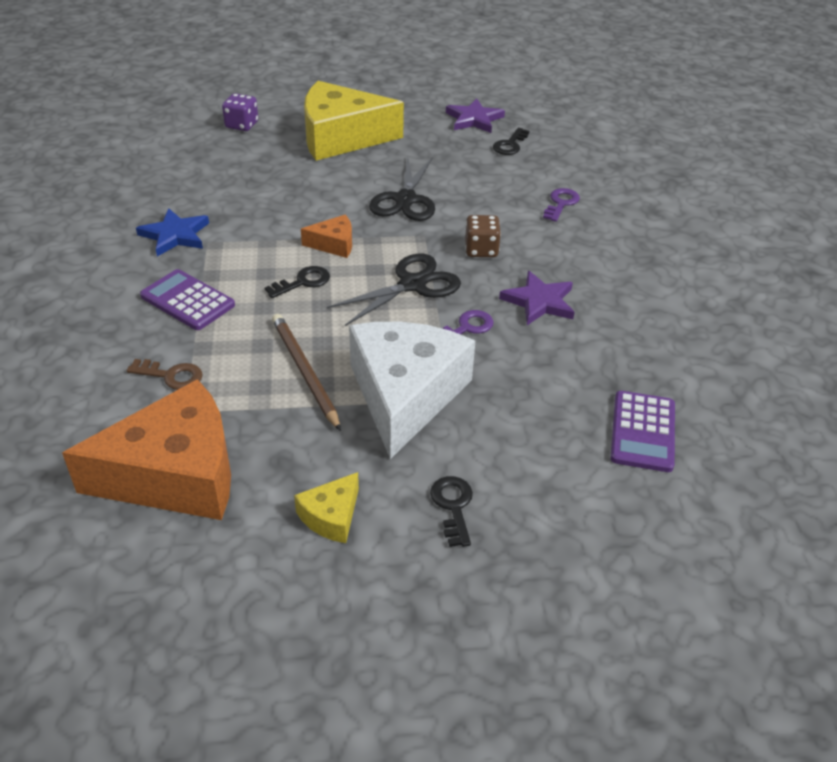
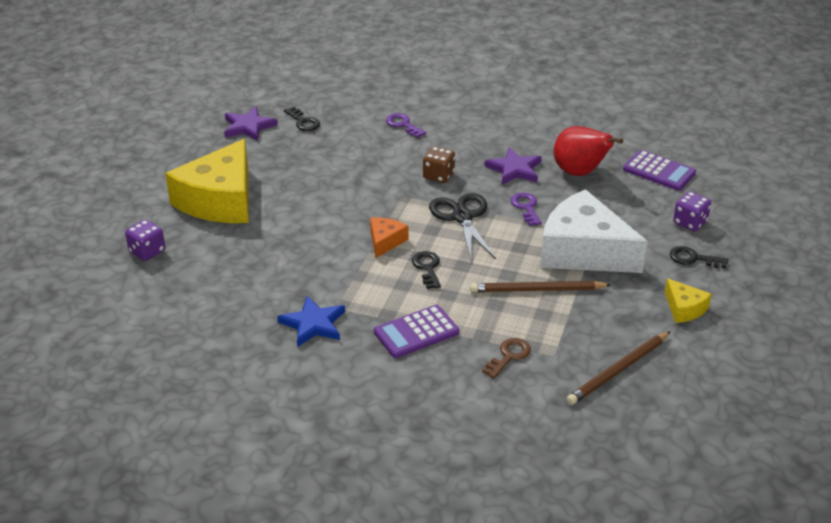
camera: 65 degrees left, 5 degrees down
(175, 474) = (618, 370): orange cheese -> brown pencil
(405, 200) = (346, 192): black scissors -> none
(538, 487) = (690, 222): none -> purple dice
(576, 357) = (580, 173): none -> red pear

